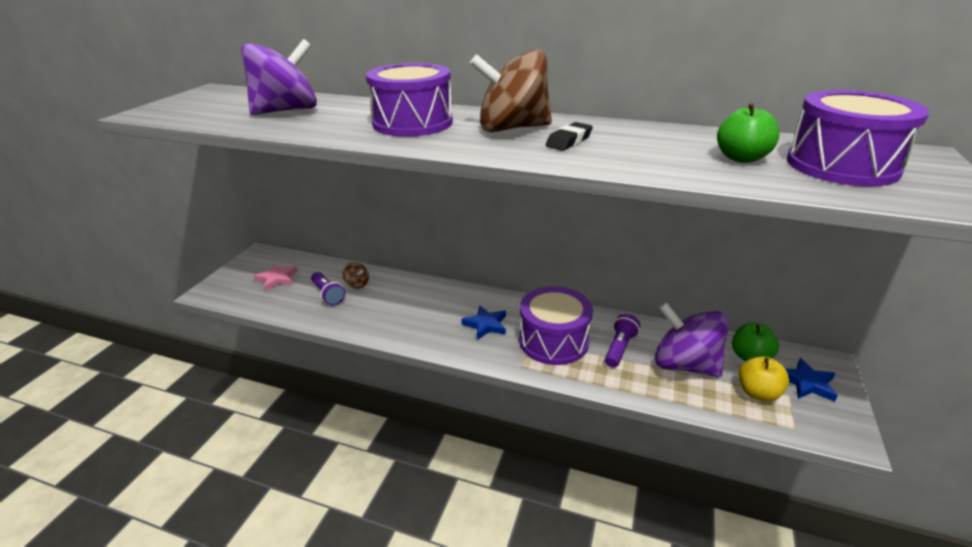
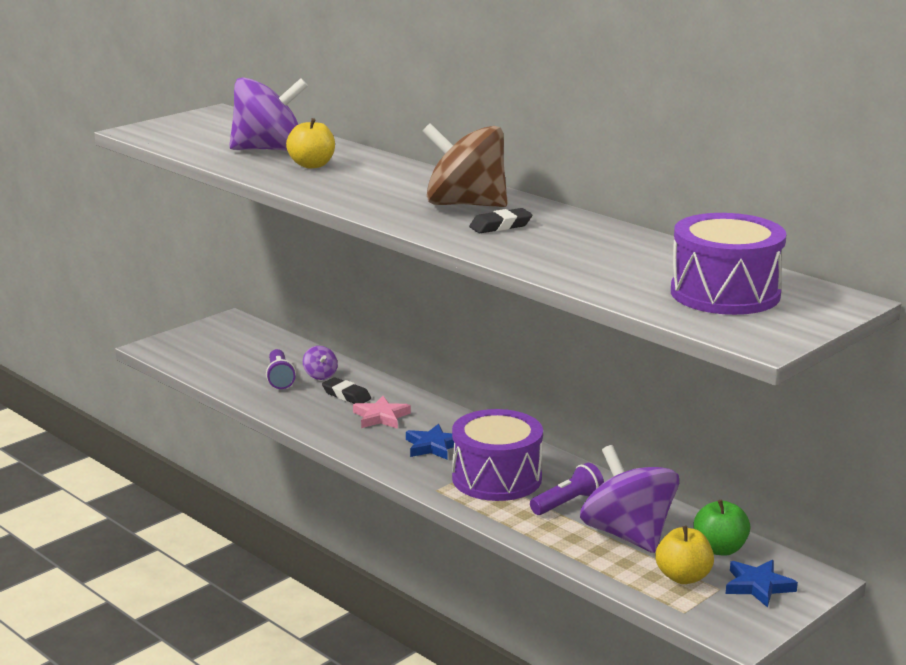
camera: 25 degrees right, 10 degrees down
(277, 279) = (235, 351): pink star -> pink star (381, 417)
(339, 117) = (312, 165): none -> yellow apple
(357, 284) = (320, 375): brown spinning top -> purple spinning top
(389, 297) = (346, 395): none -> black eraser
(412, 123) = (375, 183): purple drum -> none
(741, 158) = (639, 270): green apple -> none

